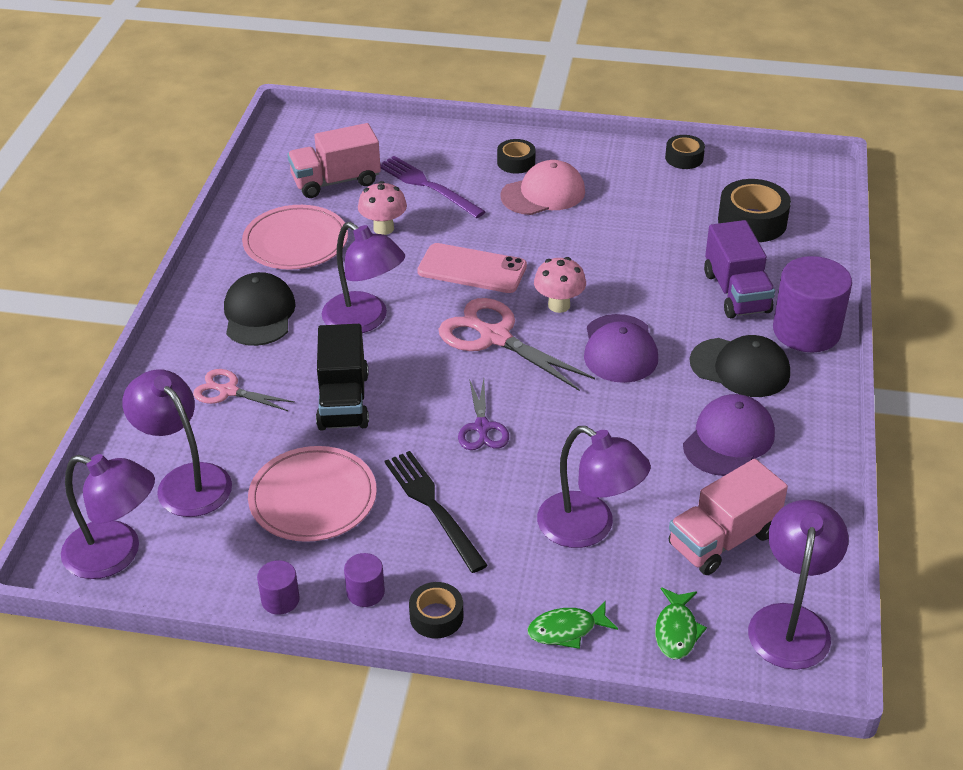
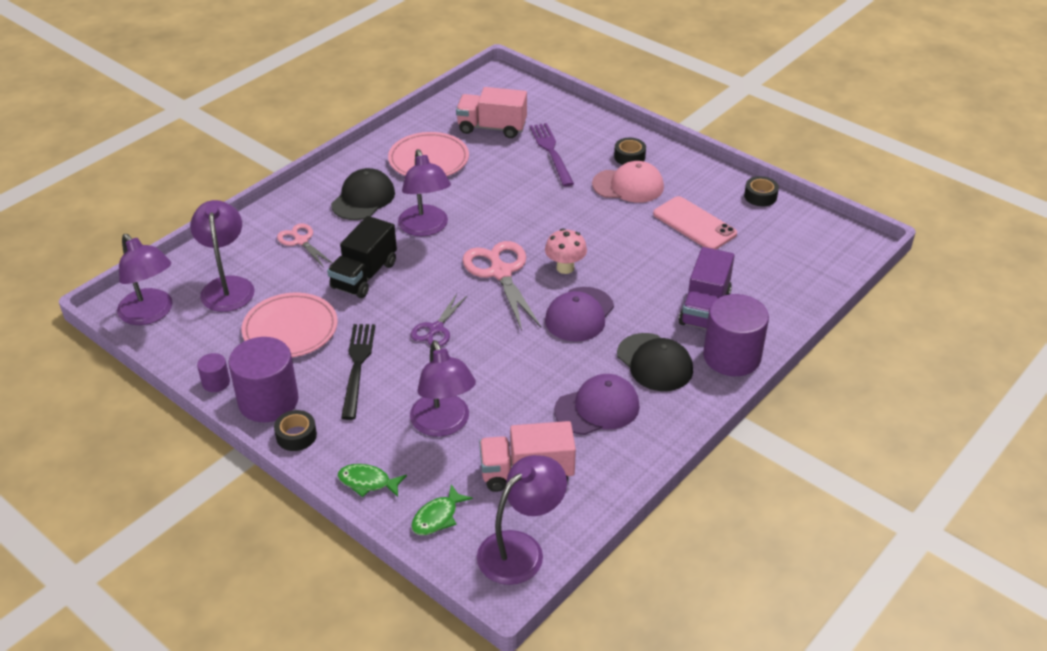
camera: 30 degrees right, 0 degrees up
(365, 592) = (268, 401): purple cylinder -> purple cylinder, size x2.13
(383, 228) = (494, 171): pink mushroom -> none
(472, 269) = (528, 220): pink phone -> pink phone (694, 224)
(752, 221) = (768, 261): black tape -> none

